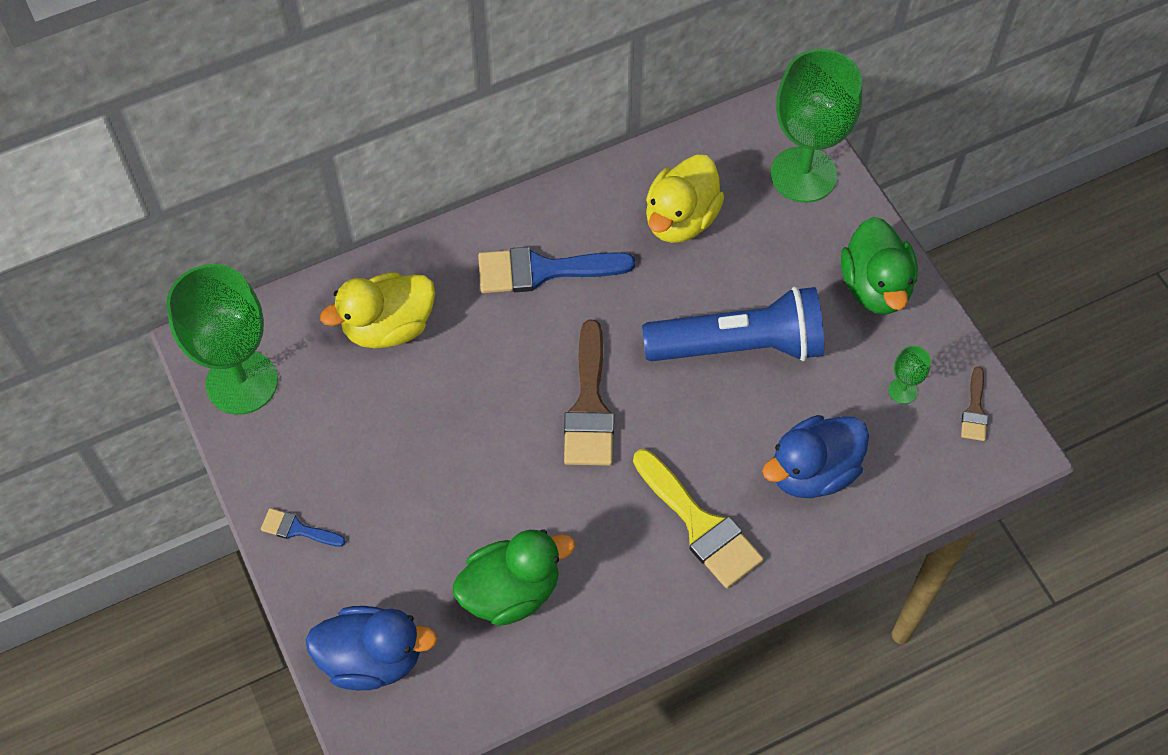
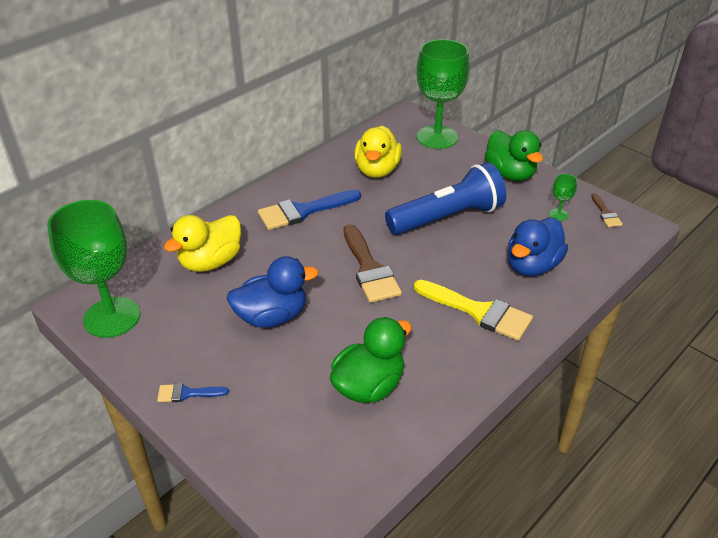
camera: 20 degrees left, 20 degrees down
(372, 658) = (281, 461): blue duck -> blue duck (272, 316)

